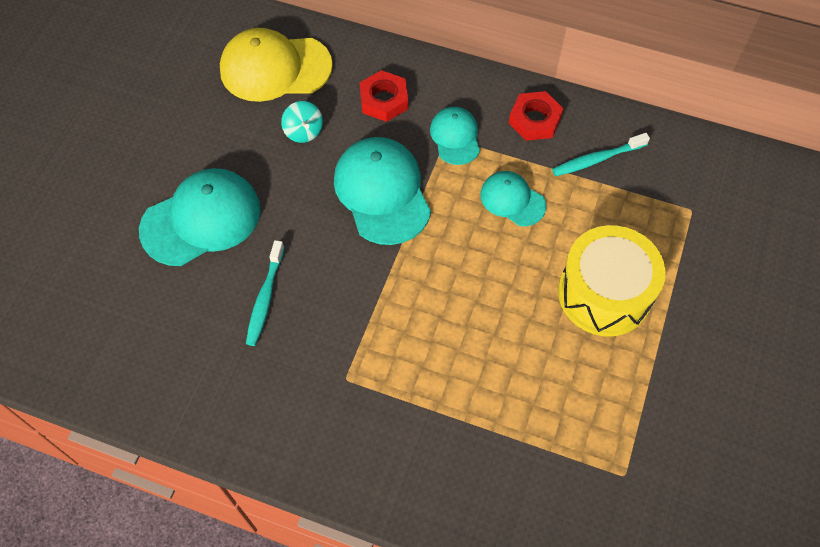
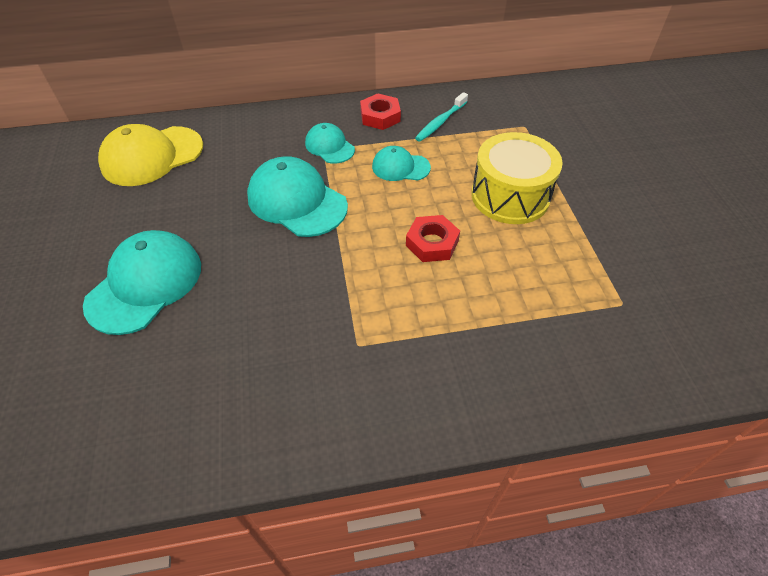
camera: 30 degrees left, 10 degrees down
(265, 298) = (243, 317): turquoise toothbrush -> none
(303, 131) = (203, 187): turquoise spinning top -> none
(384, 100) = (258, 144): red nut -> red nut (432, 243)

